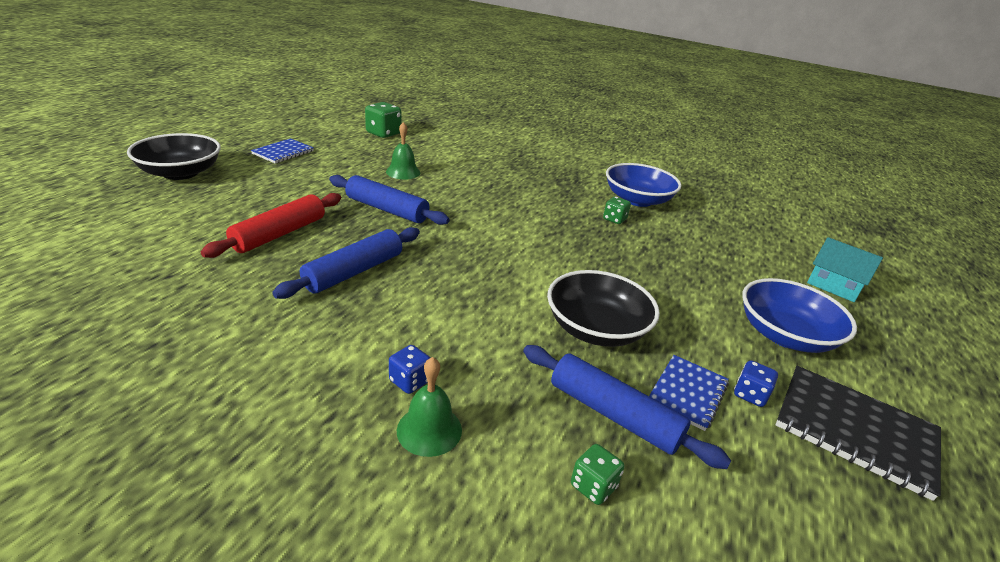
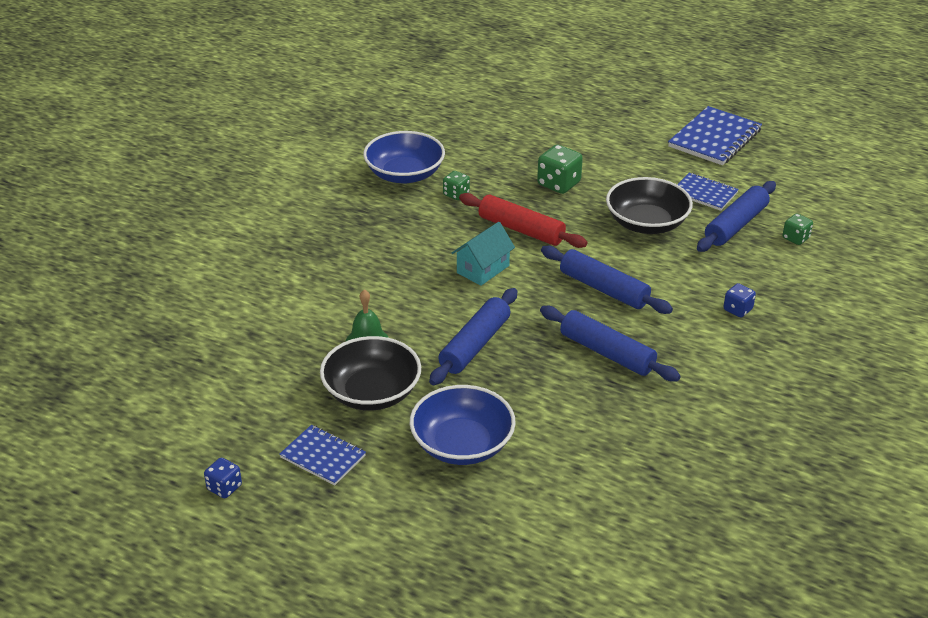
camera: 85 degrees left, 5 degrees up
(180, 173) = (415, 536): black bowl -> black bowl (372, 392)
(279, 234) = (552, 413): red rolling pin -> red rolling pin (521, 230)
(383, 133) = (227, 371): green dice -> green dice (558, 184)
(429, 430) = (778, 299): green bell -> none
(462, 282) = (604, 289): none -> blue rolling pin
(750, 395) = (696, 169): blue dice -> blue dice (224, 488)
(785, 335) = (624, 140): blue bowl -> blue bowl (462, 444)
(834, 286) = (546, 100): turquoise house -> turquoise house (483, 269)
(854, 431) = (715, 138): black notebook -> blue notebook

